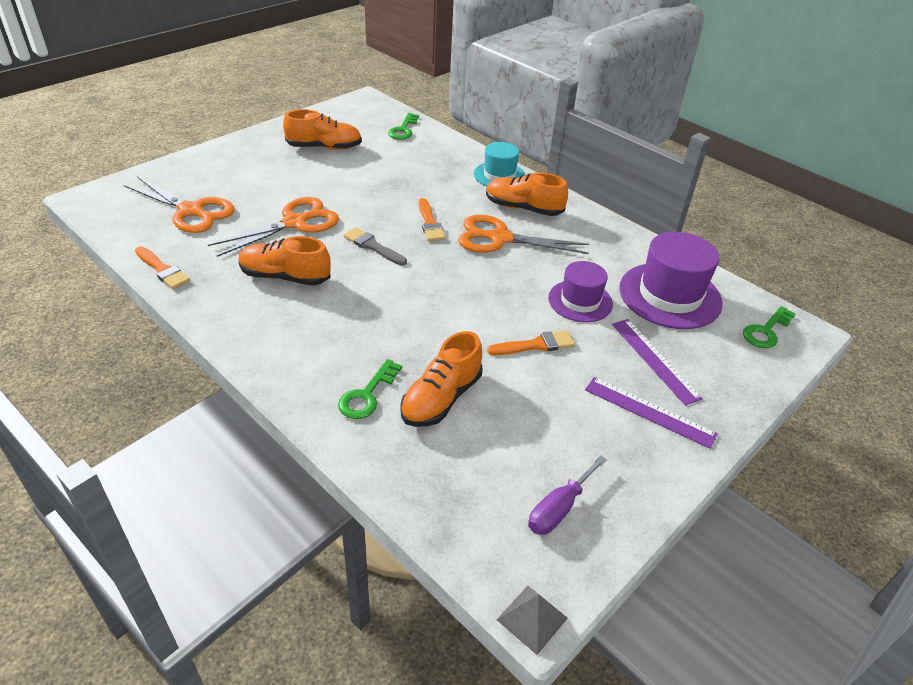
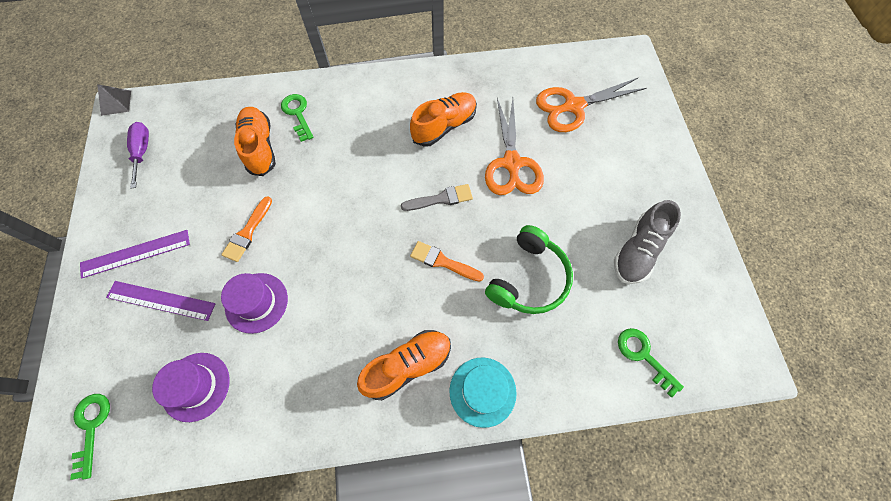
camera: 130 degrees right, 25 degrees up
(163, 270) = (503, 67): orange brush -> none
(324, 147) = (638, 251): orange shoe -> grey shoe
(398, 182) = (529, 278): none -> green headphones
(499, 238) = (379, 304): orange scissors -> none
(670, 295) = (196, 386): purple hat -> purple hat, size x0.62

